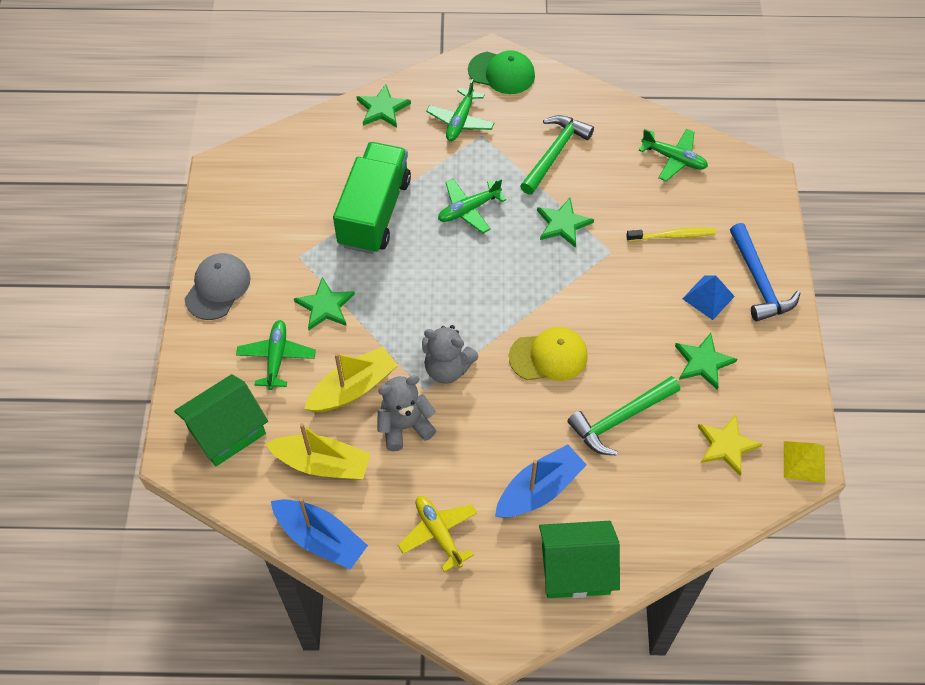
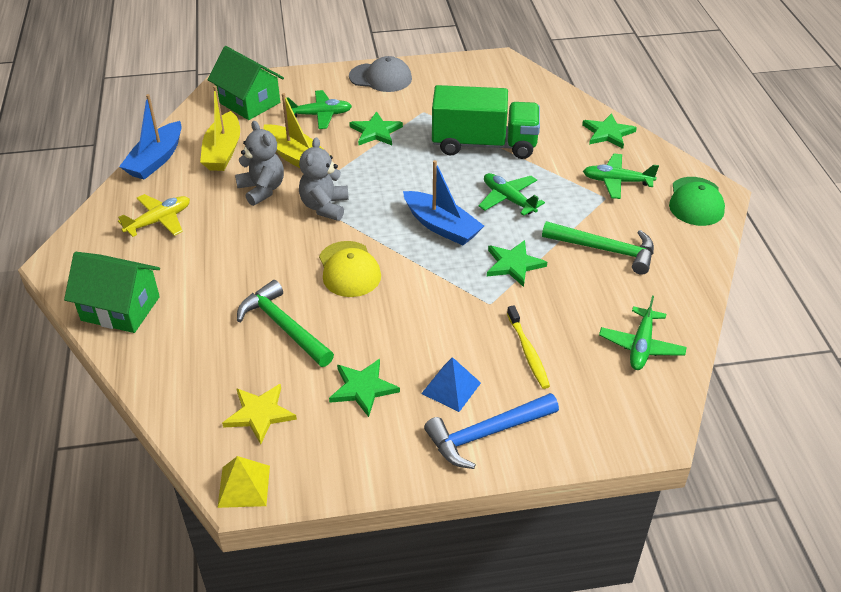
camera: 80 degrees right, 15 degrees down
(539, 489) = (202, 277): blue boat -> blue boat (442, 226)
(575, 569) = (120, 308): green house -> green house turned 60 degrees counterclockwise

